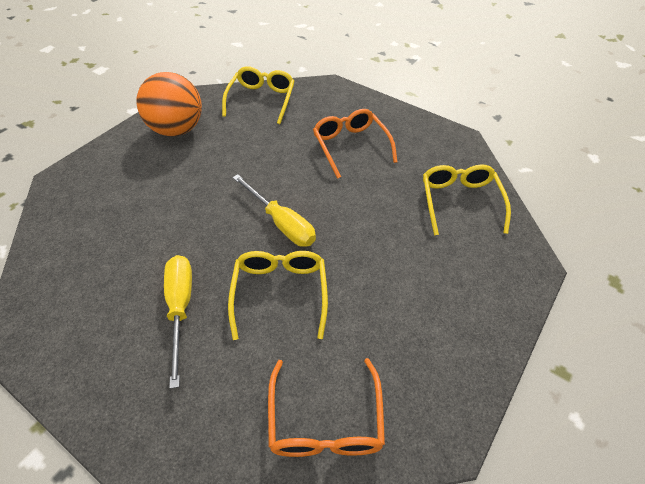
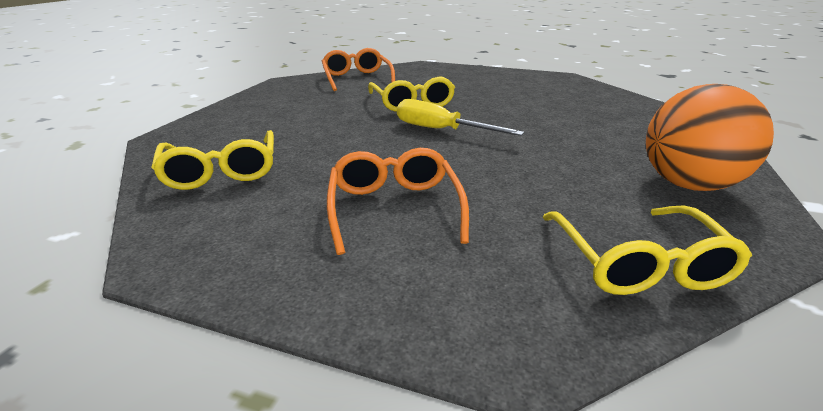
camera: 165 degrees right, 20 degrees down
(180, 308) = (479, 92): yellow screwdriver -> none
(350, 146) = (394, 208): orange glasses -> orange glasses turned 150 degrees counterclockwise

